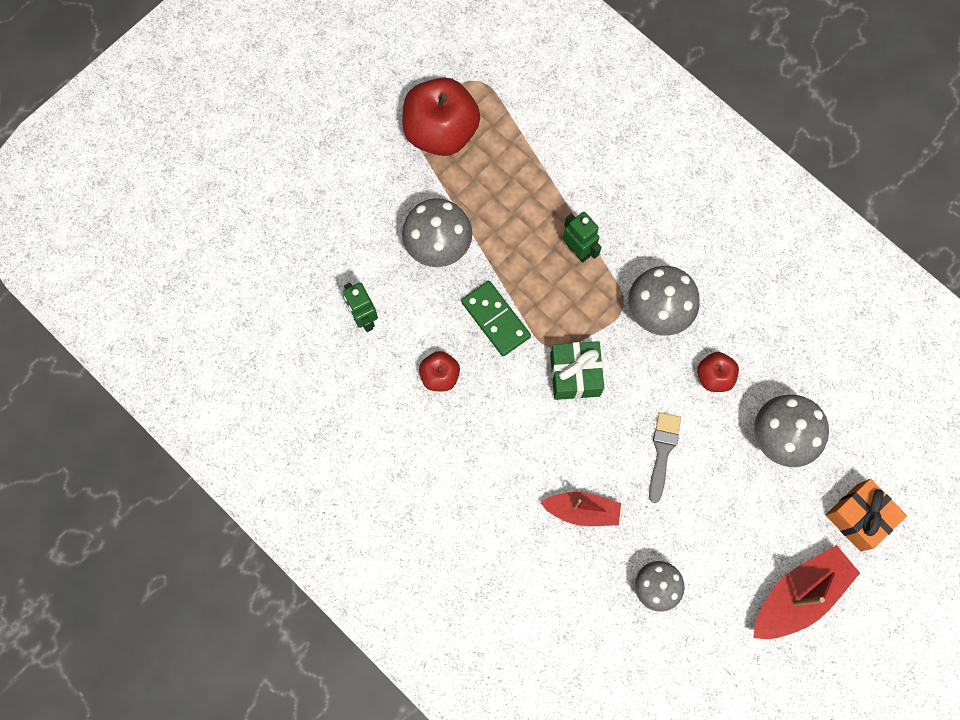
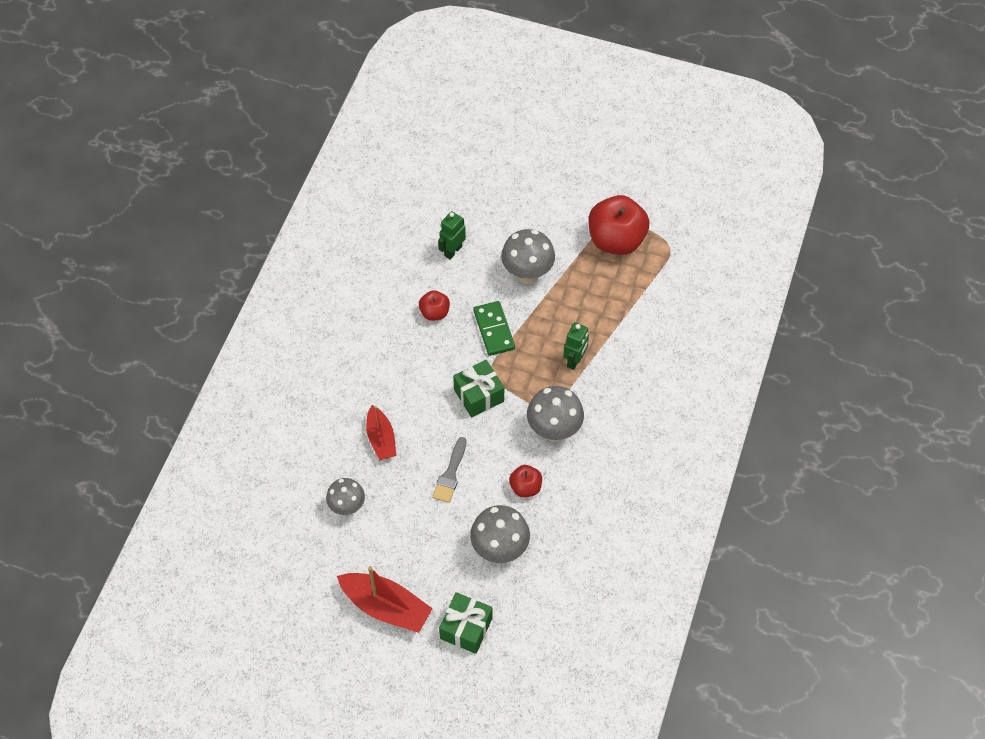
camera: 65 degrees right, 15 degrees down
(496, 319) = (494, 330): green domino -> green domino turned 45 degrees counterclockwise
(662, 451) = (450, 474): grey brush -> grey brush turned 120 degrees clockwise
(859, 517) = (466, 628): orange gift -> green gift

